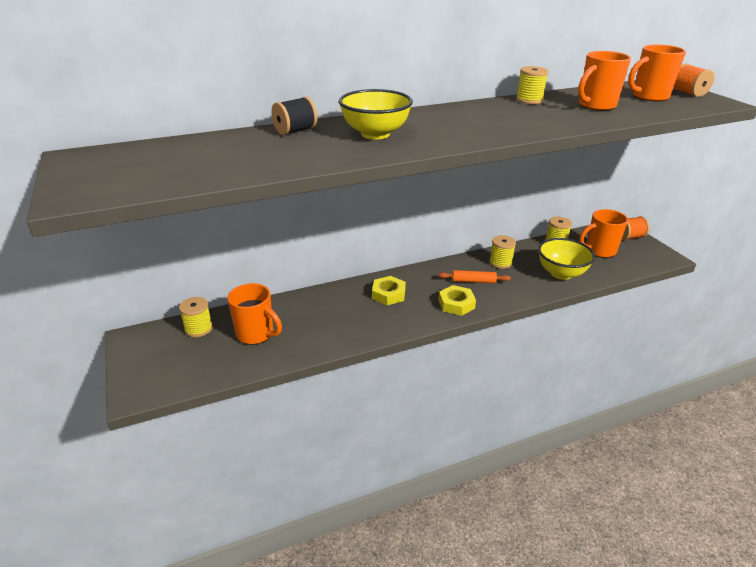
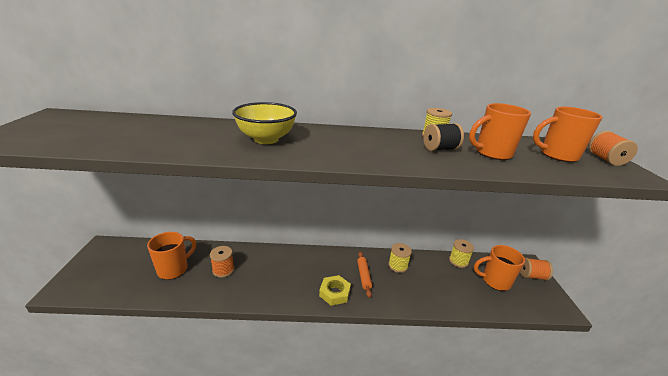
camera: 20 degrees right, 5 degrees down
(198, 328) = (144, 252): yellow spool -> none
(256, 334) = (174, 269): orange mug -> orange mug turned 105 degrees counterclockwise
(295, 131) = (214, 125): black spool -> black spool (440, 149)
(316, 318) = (223, 270): none -> orange spool
(388, 294) = (290, 266): yellow nut -> none
(473, 281) = (363, 276): orange rolling pin -> orange rolling pin turned 60 degrees clockwise
(561, 273) = (445, 292): yellow bowl -> none

